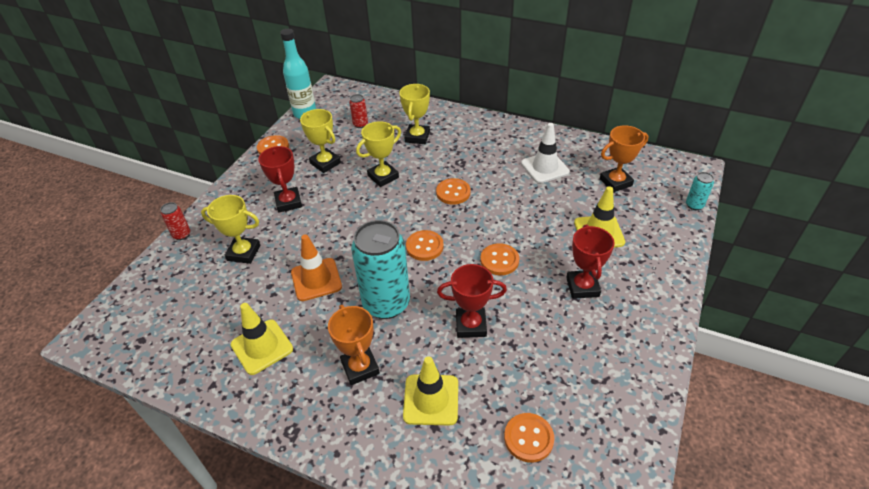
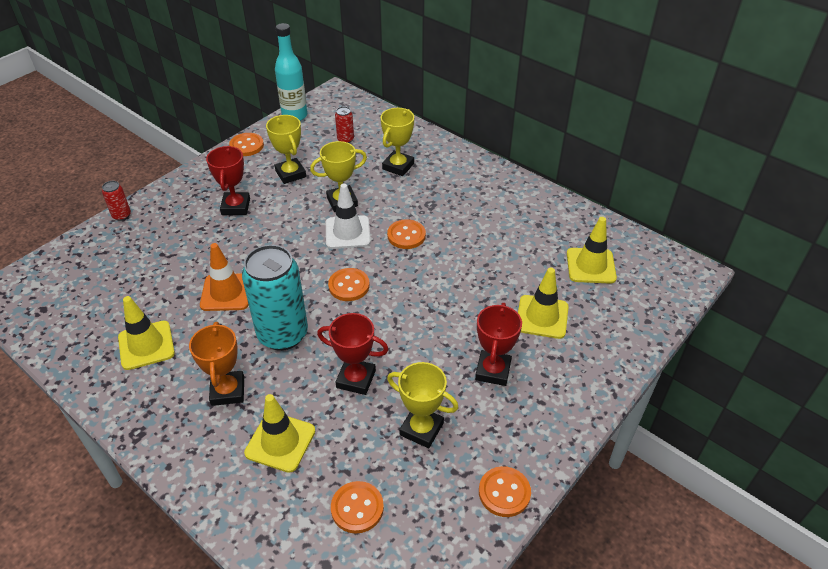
camera: 15 degrees right, 0 degrees up
(243, 253) = (170, 248): yellow trophy -> yellow trophy (421, 429)
(499, 260) = (419, 320): orange button -> orange button (504, 492)
(545, 167) = (519, 231): white traffic cone -> white traffic cone (347, 232)
(615, 182) = (590, 266): orange trophy -> yellow traffic cone
(694, 205) = (668, 313): turquoise can -> none

